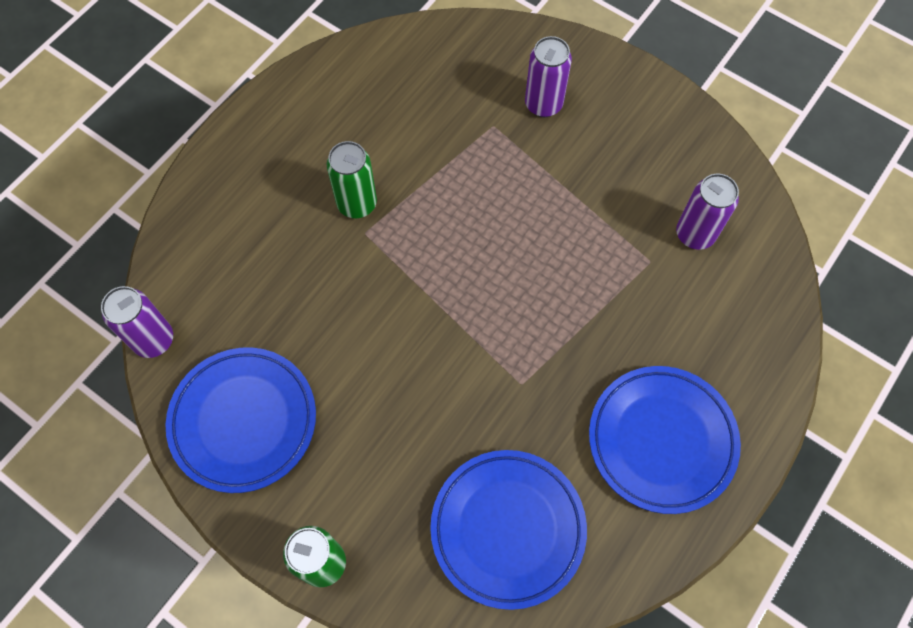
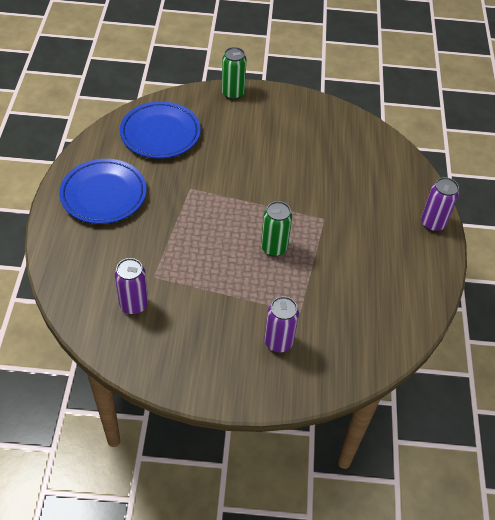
camera: 145 degrees right, 15 degrees down
(154, 340) = (379, 132): purple can -> purple can (432, 223)
(243, 421) = (309, 121): blue plate -> none
(357, 204) = (341, 230): green can -> green can (274, 248)

